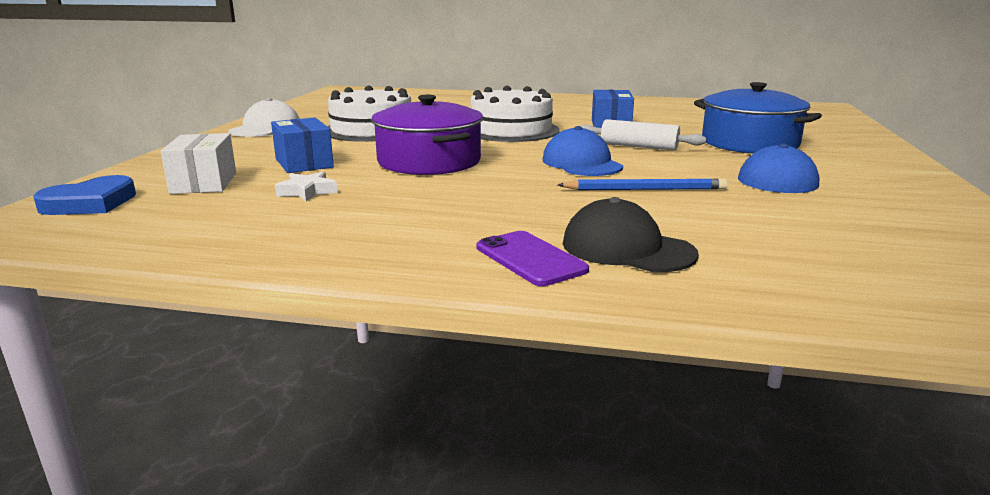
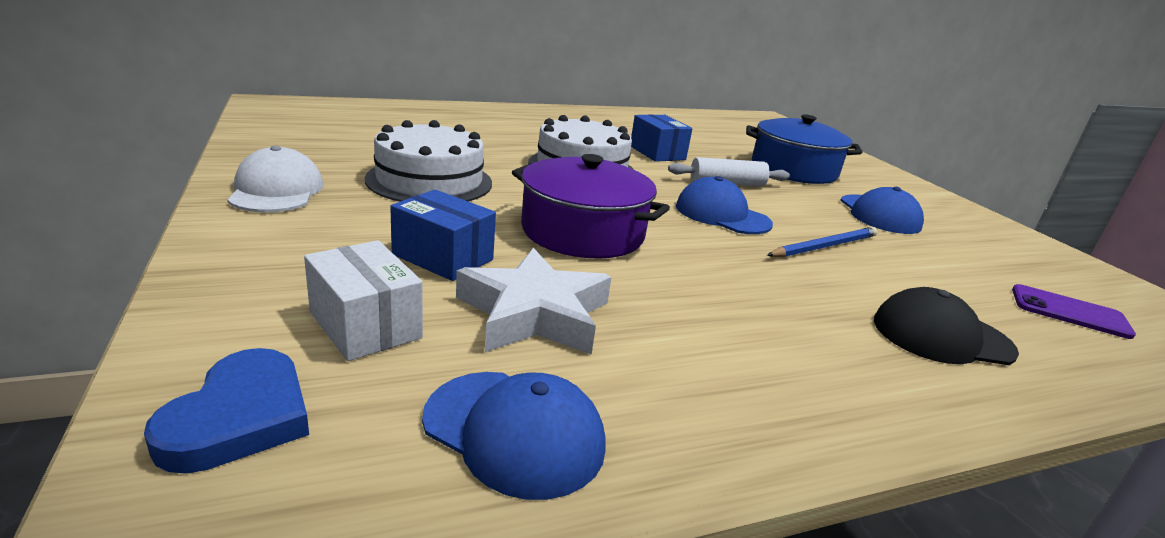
camera: 35 degrees left, 5 degrees up
(196, 229) = (514, 431): none -> blue cap
(307, 191) = (534, 313): white star -> white star, size x1.98
(530, 259) = (907, 374): purple phone -> purple phone (1069, 312)

